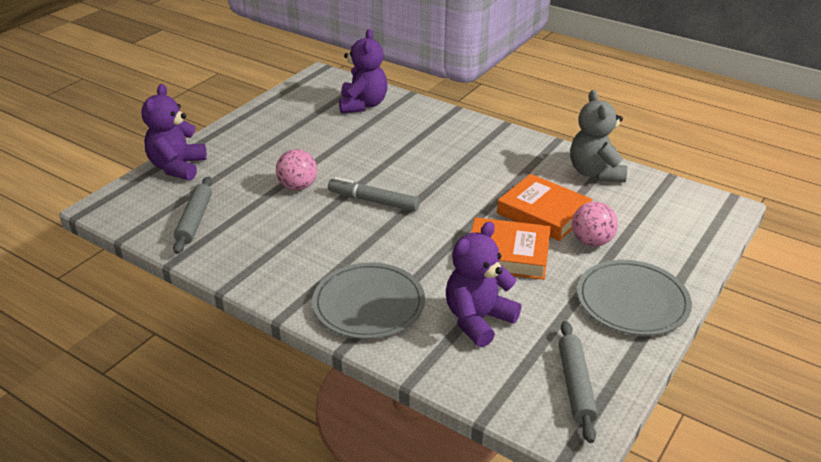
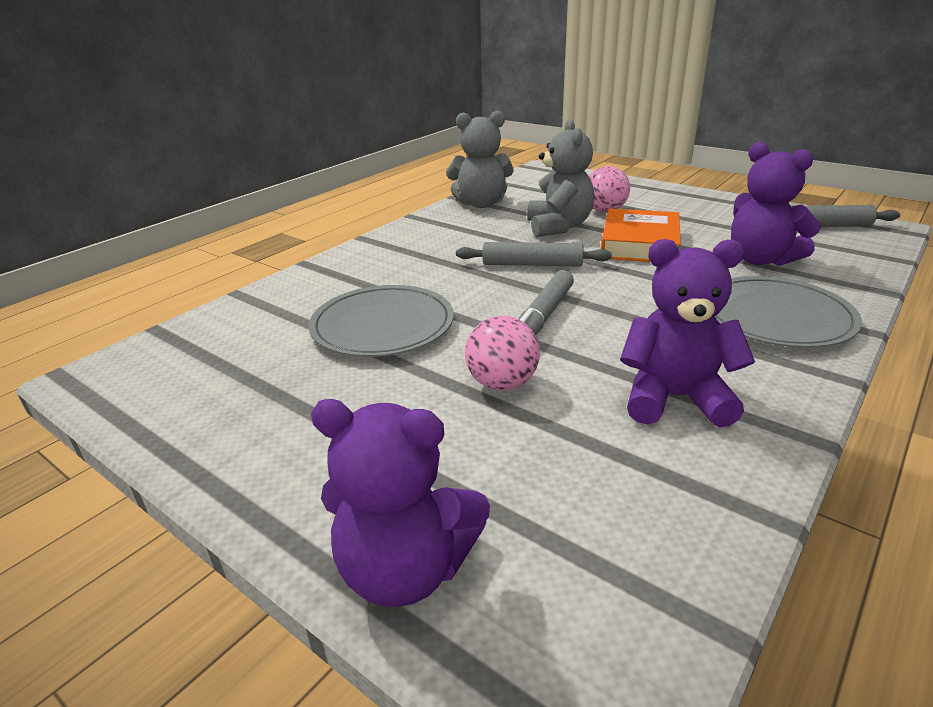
camera: 85 degrees left, 5 degrees down
(195, 220) = (630, 506): grey rolling pin -> grey rolling pin (532, 264)
(363, 105) = (247, 331): purple teddy bear -> purple teddy bear (675, 398)
(543, 213) = (558, 227): orange book -> grey teddy bear
(632, 301) = (690, 202): grey plate -> grey plate (382, 325)

